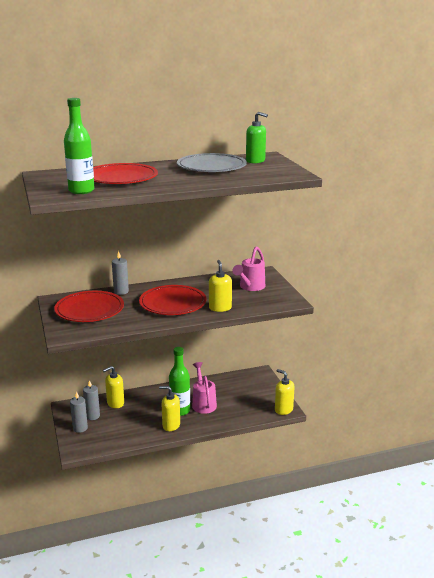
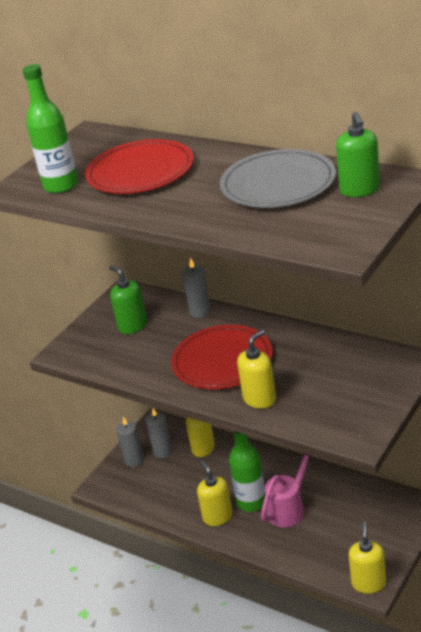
camera: 55 degrees right, 10 degrees up
(89, 310) = (132, 326): red plate -> green soap dispenser
(250, 287) = (350, 381): pink watering can -> none

